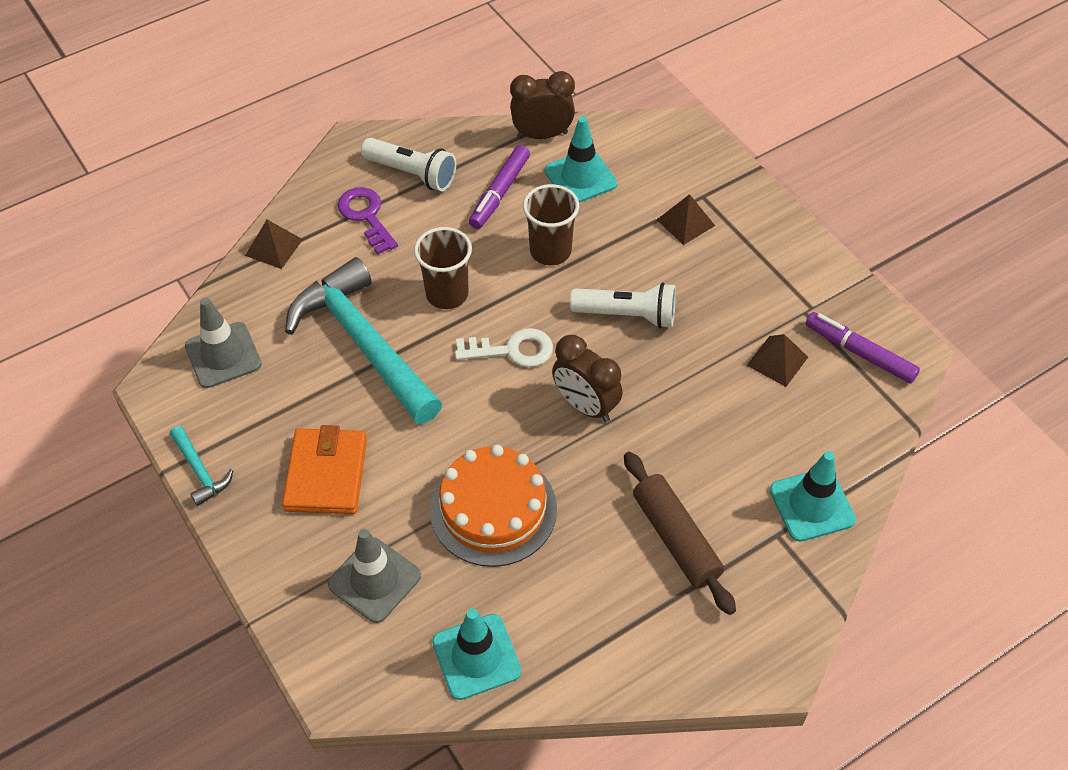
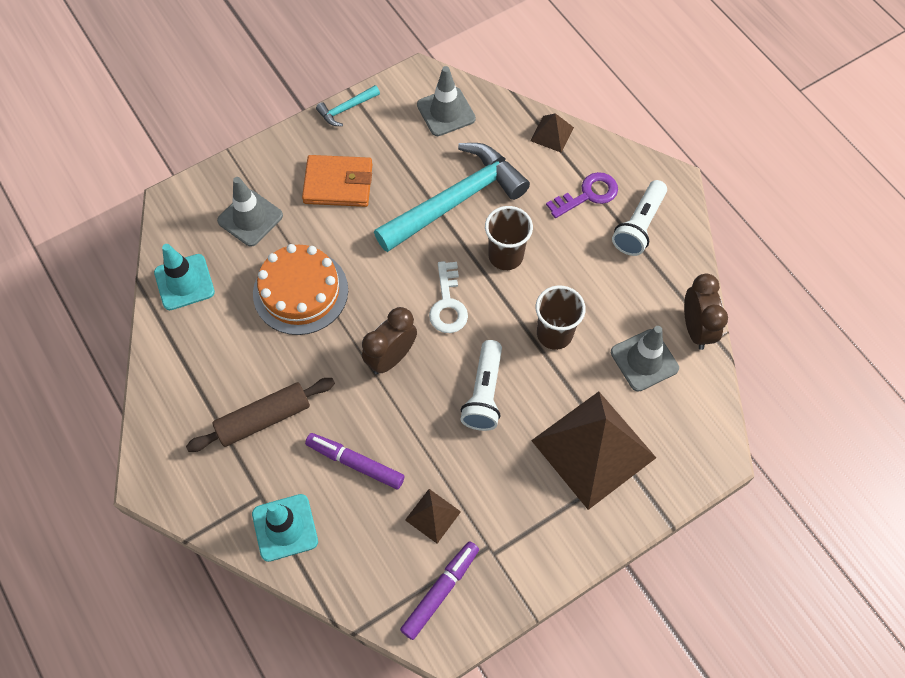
camera: 90 degrees right, 10 degrees up
(500, 193) = (621, 294): purple marker -> purple marker (355, 463)
(580, 177) = (644, 360): turquoise traffic cone -> grey traffic cone
(685, 222) = (593, 449): brown pyramid -> brown pyramid, size x2.28

